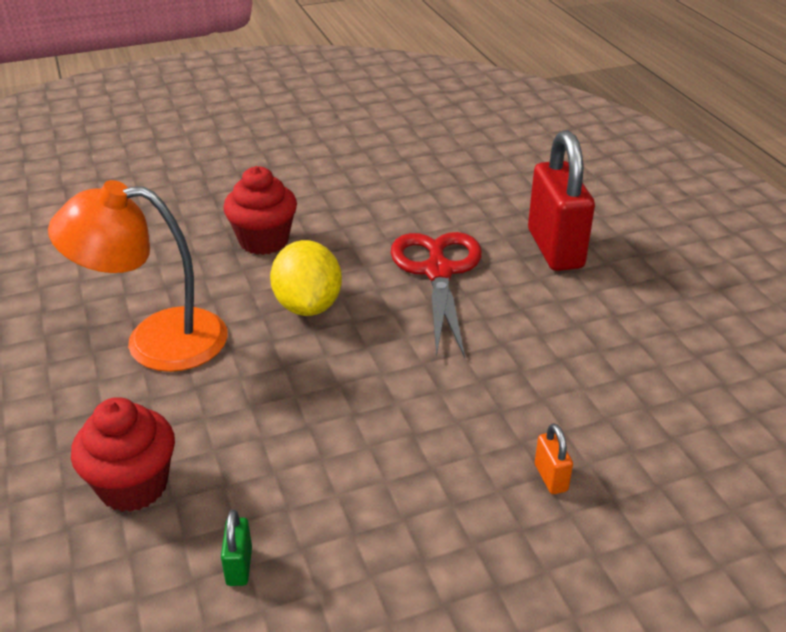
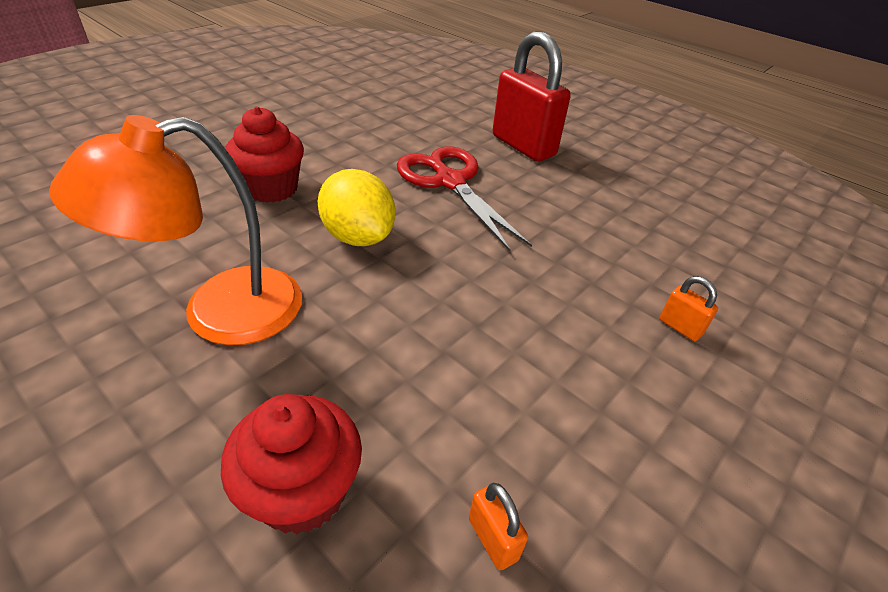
camera: 30 degrees left, 5 degrees up
(239, 566) = (493, 539): green padlock -> orange padlock

